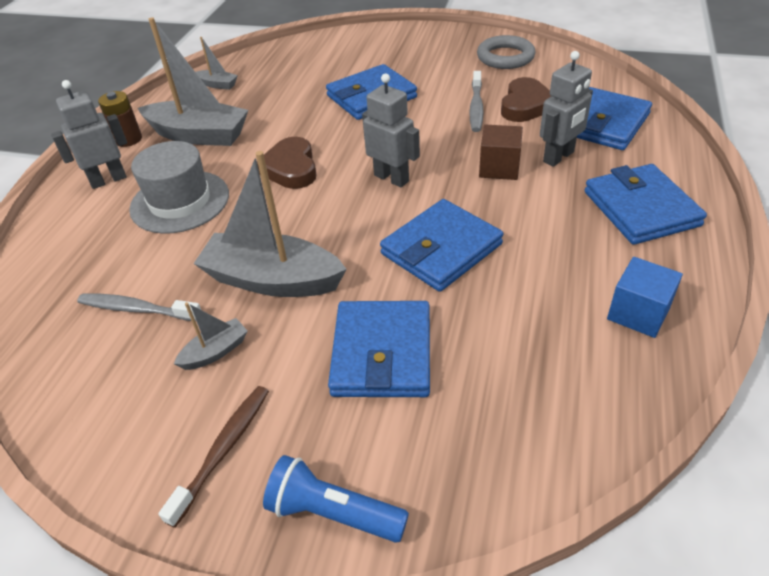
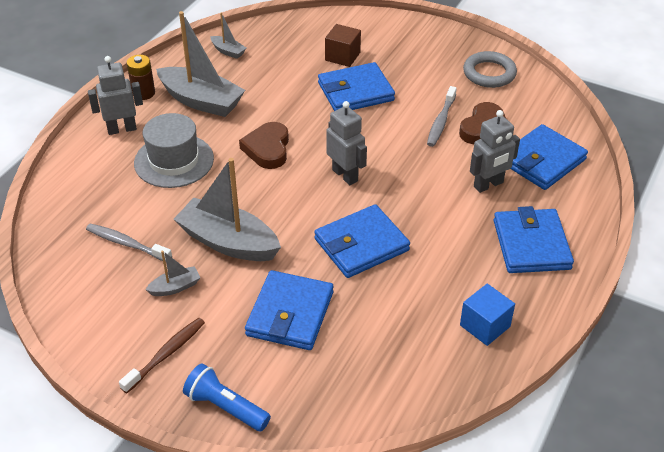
camera: 10 degrees right, 0 degrees up
(499, 168) = (435, 184): brown cube -> brown cube (342, 56)

